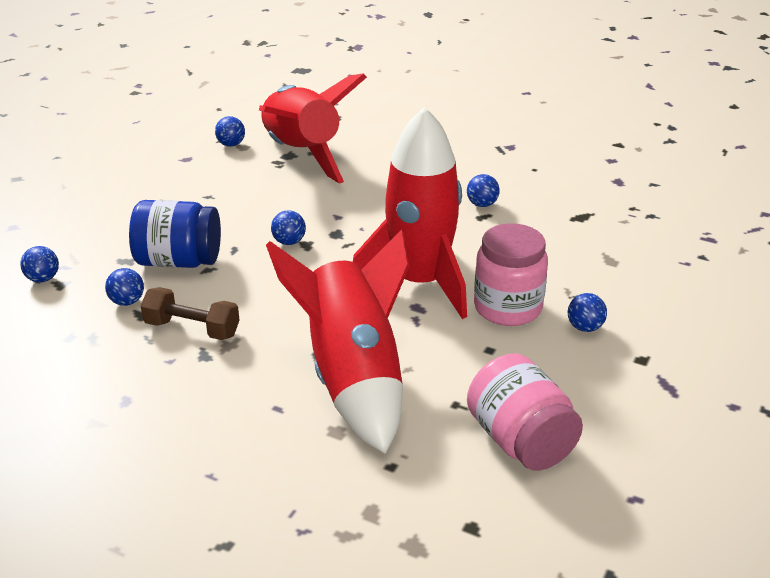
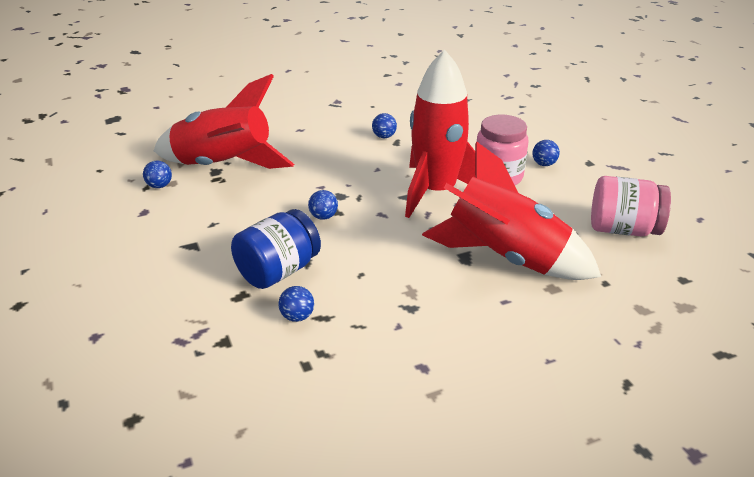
camera: 50 degrees left, 0 degrees up
(43, 279) = (203, 348): blue ball -> none
(192, 329) = (372, 300): brown dumbbell -> none

